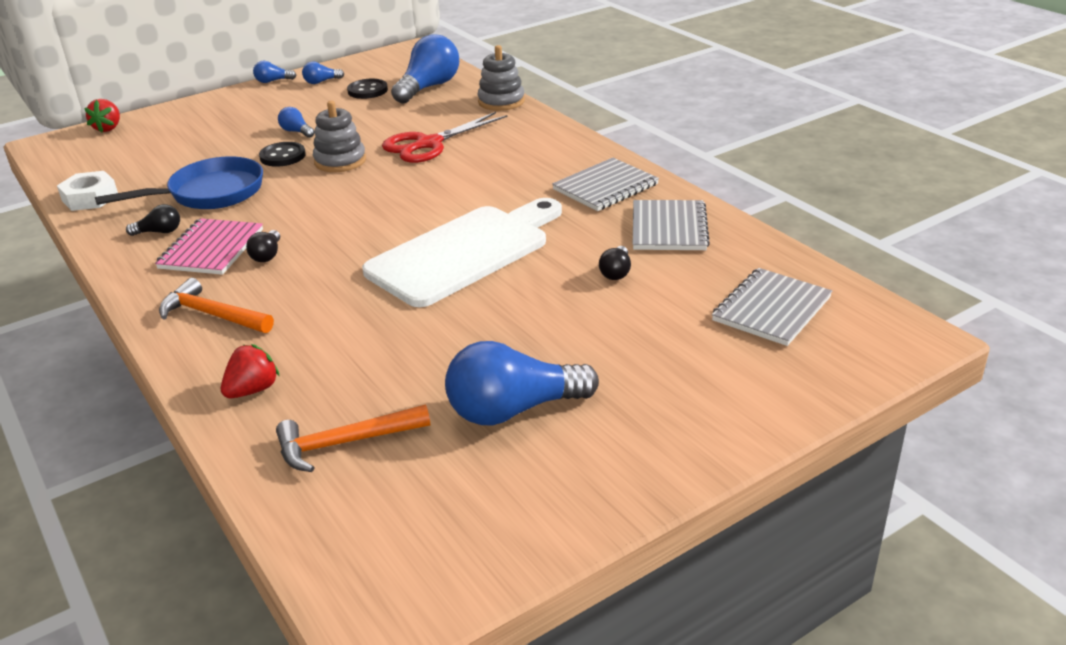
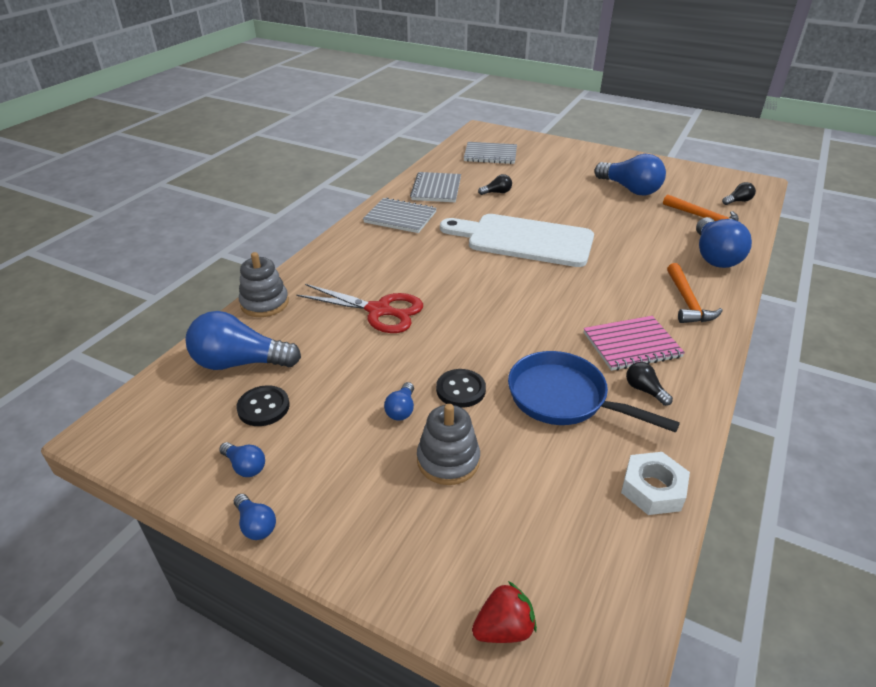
camera: 120 degrees left, 5 degrees up
(253, 390) = (714, 256): red strawberry -> blue light bulb
(267, 255) = (608, 314): black light bulb -> black light bulb (737, 201)
(340, 161) = (444, 347): grey stacking toy -> grey stacking toy (448, 460)
(669, 228) = (436, 189): grey notebook -> grey notebook turned 60 degrees counterclockwise

